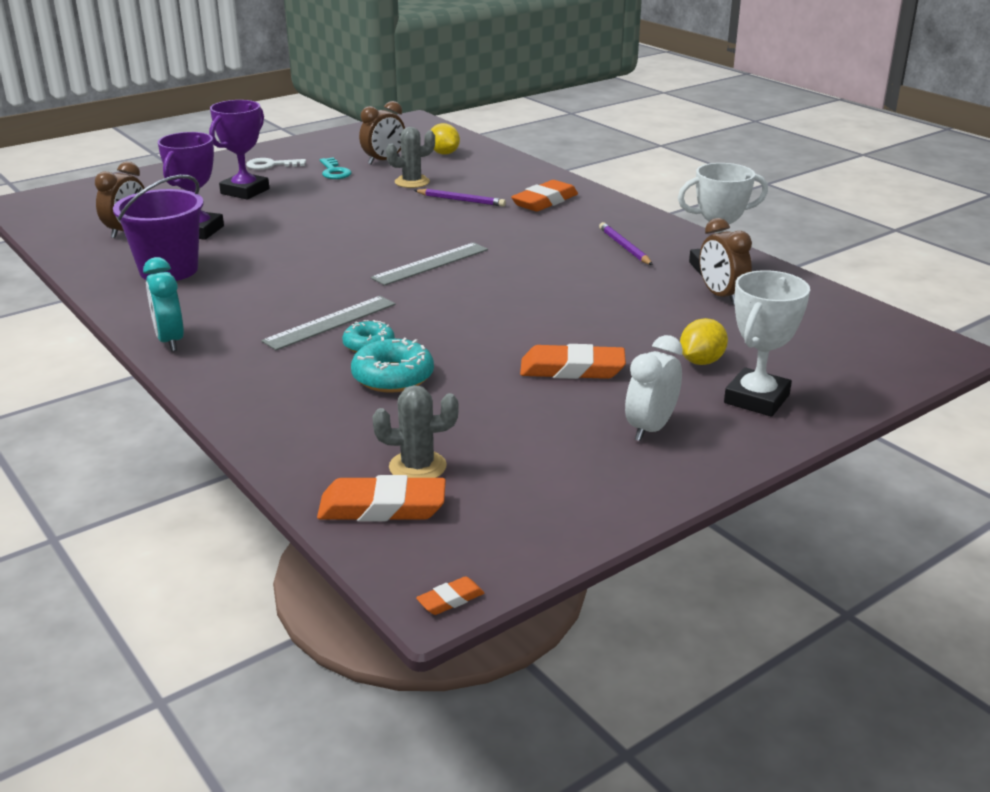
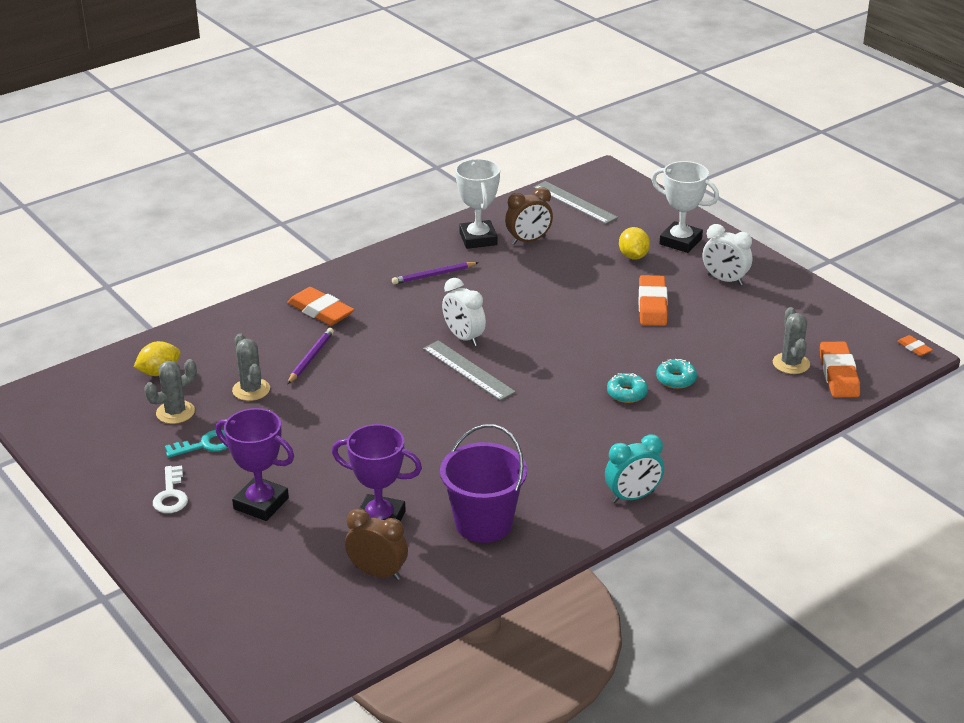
camera: 90 degrees left, 5 degrees up
(330, 322) = (589, 415): grey ruler -> grey ruler (574, 202)
(384, 161) = (175, 412): brown clock -> grey cactus
(393, 377) = (676, 379): turquoise donut -> turquoise donut, size x0.66
(494, 261) = (464, 338): none -> white clock
(701, 361) = (633, 256): yellow lemon -> yellow lemon turned 45 degrees clockwise

